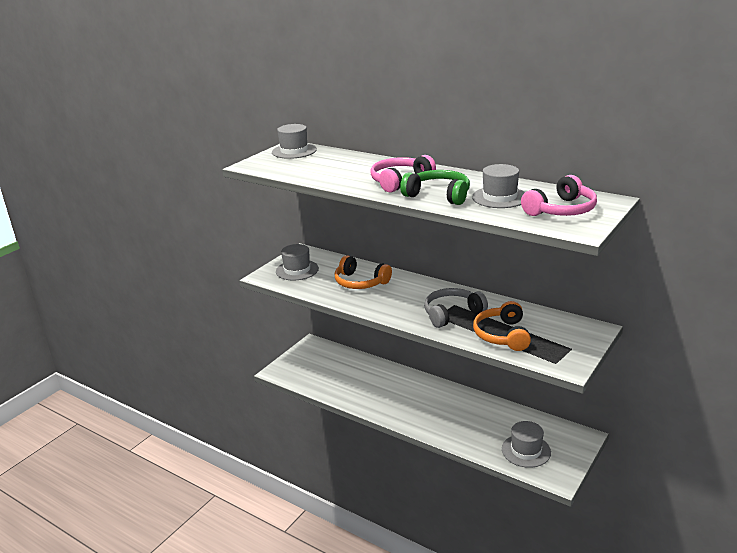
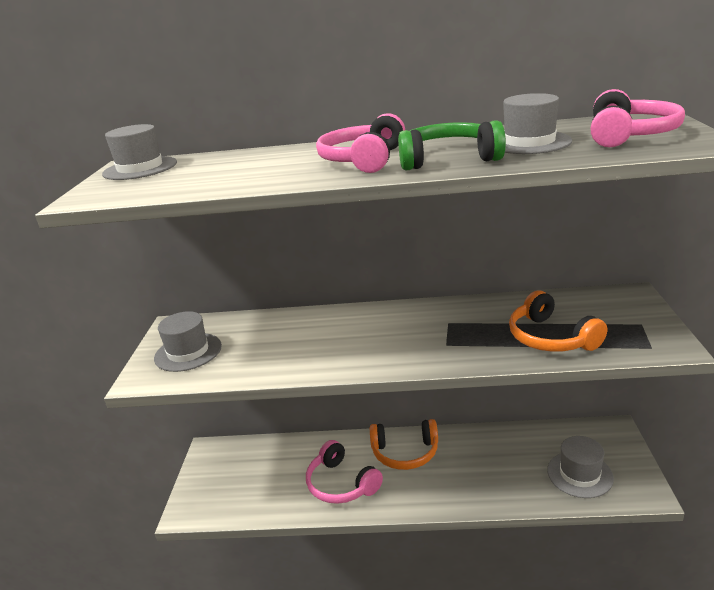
camera: 30 degrees left, 0 degrees up
(360, 282) = (297, 337): orange headphones -> orange headphones (405, 452)
(371, 393) = (341, 484): none -> pink headphones
(452, 314) = (461, 334): grey headphones -> none

